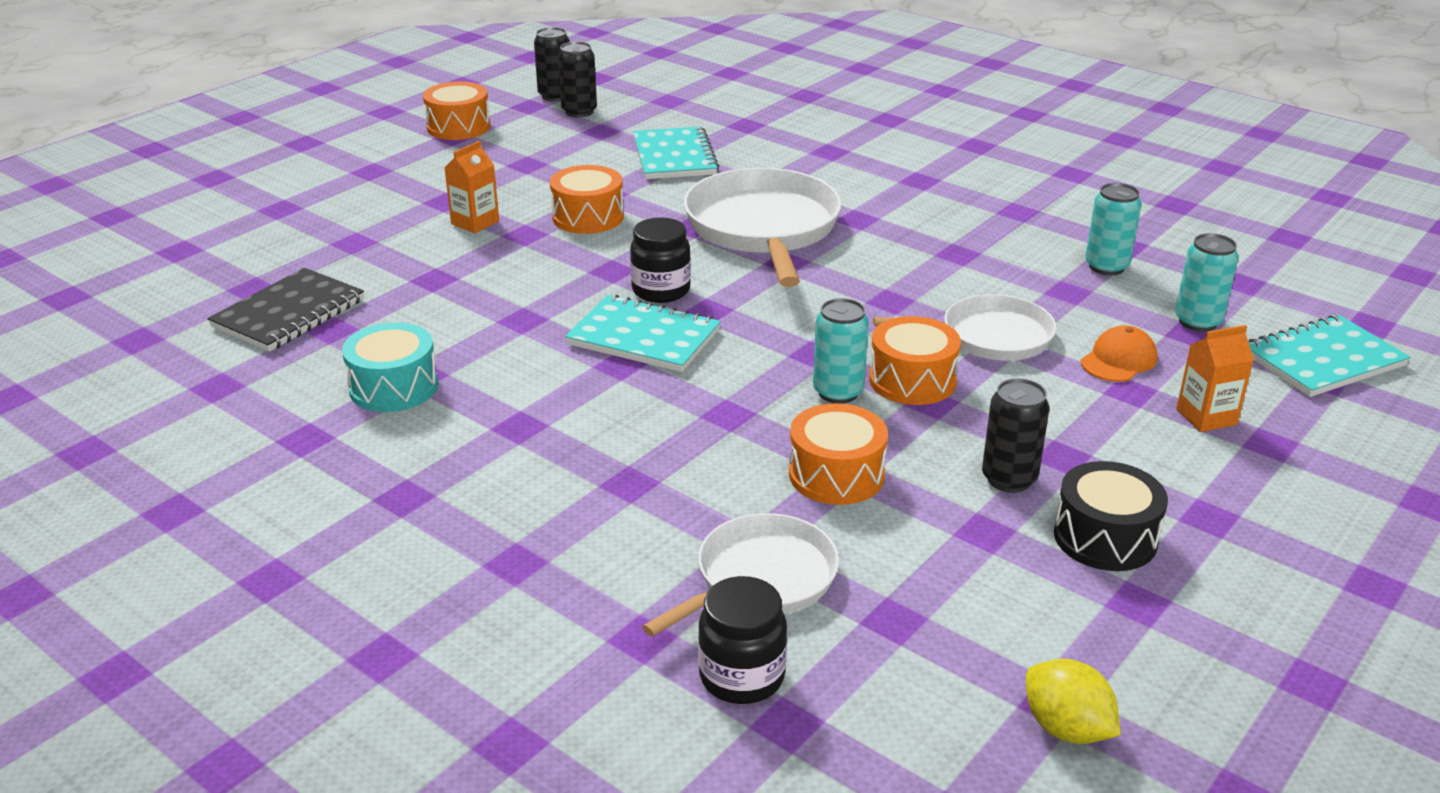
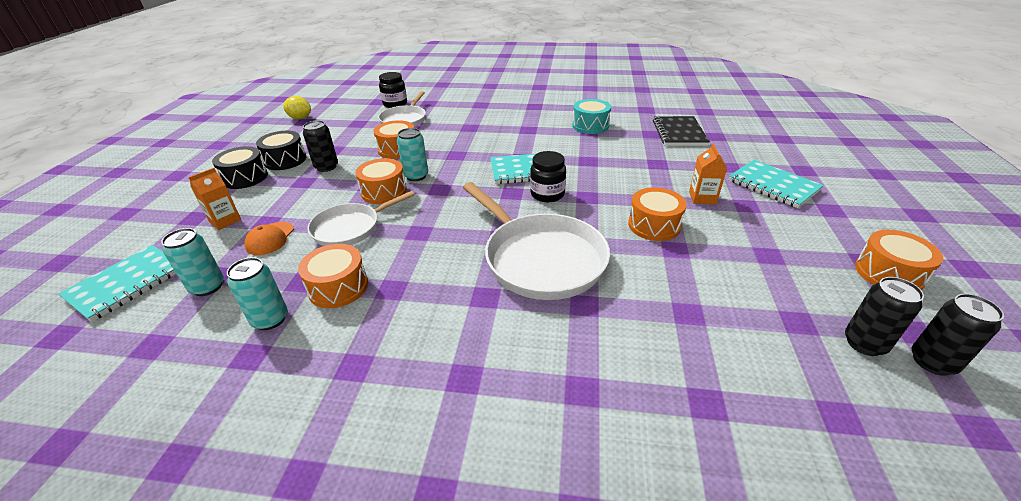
camera: 150 degrees right, 5 degrees up
(674, 157) = (693, 312): turquoise notebook -> turquoise notebook (773, 185)
(1022, 272) = (338, 287): none -> orange drum
(1194, 513) = (245, 178): none -> black drum

